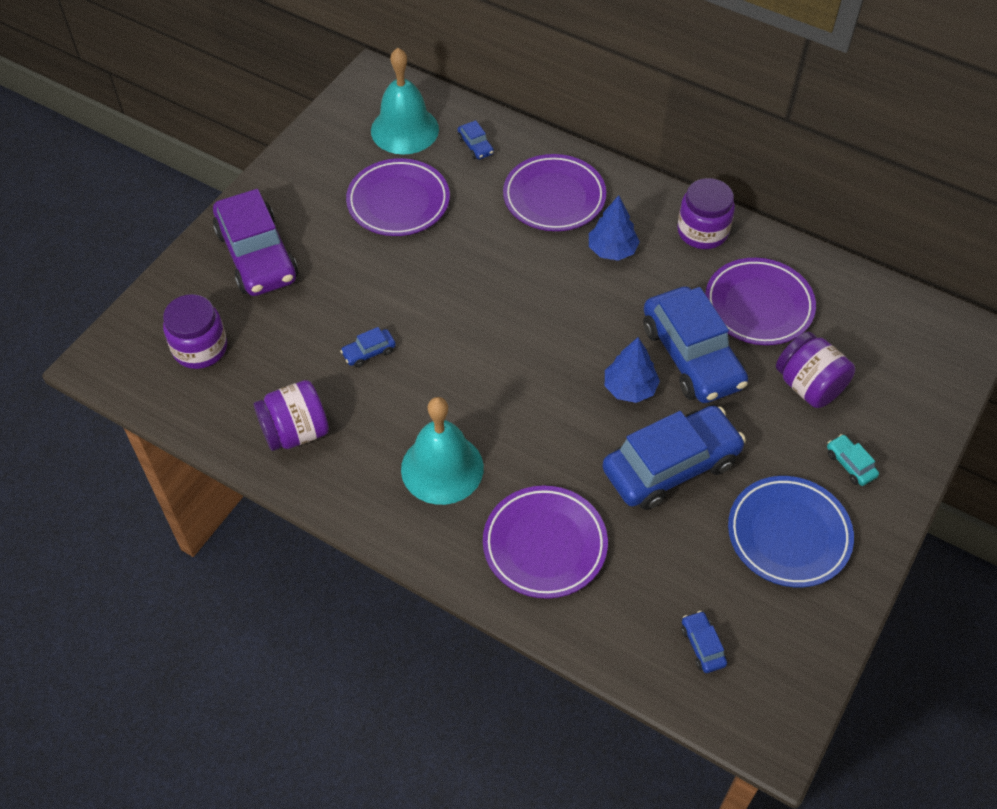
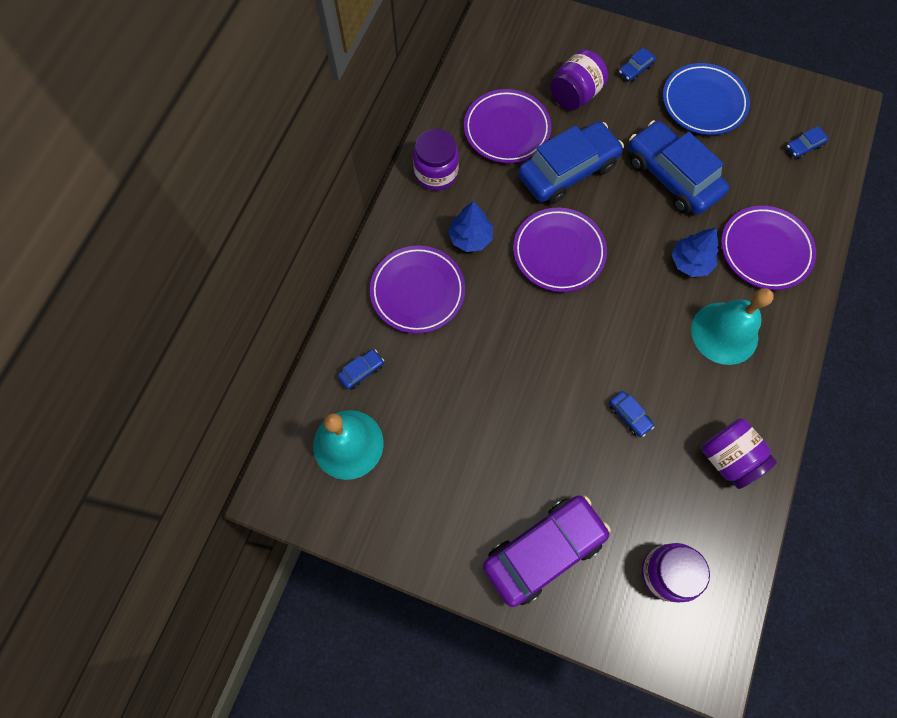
camera: 100 degrees left, 15 degrees up
(398, 202) = (448, 429): purple plate -> purple plate (558, 252)
(630, 388) = (609, 210): blue tree -> blue tree (690, 262)
(850, 464) = (635, 70): turquoise car -> blue car

